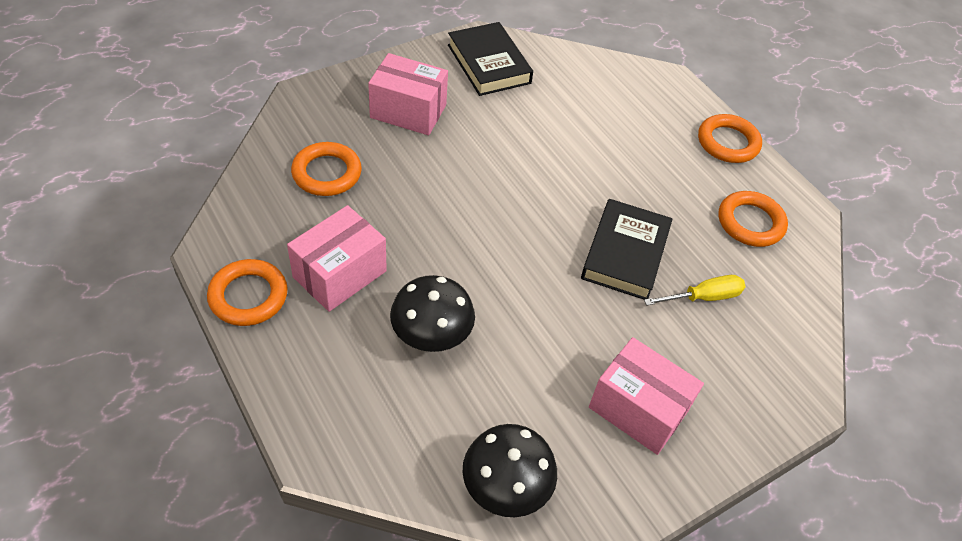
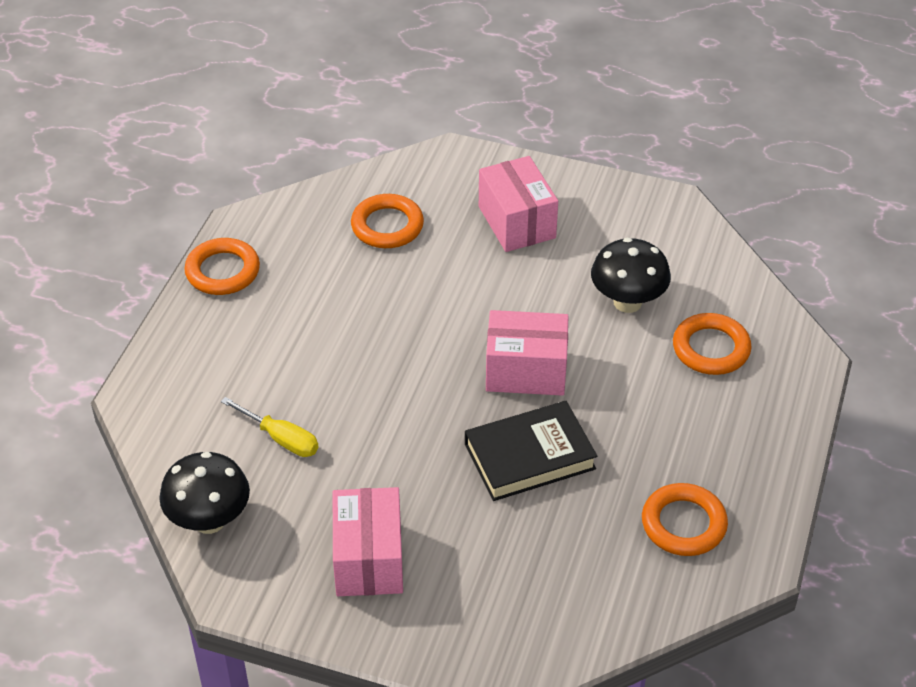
camera: 55 degrees right, 5 degrees down
(339, 274) = (298, 302): pink box -> pink box (526, 371)
(431, 338) = (298, 392): black mushroom -> black mushroom (627, 302)
(489, 64) = (646, 229): black book -> none
(704, 297) = (544, 538): yellow screwdriver -> yellow screwdriver (282, 439)
(728, 142) = (775, 450): orange ring -> orange ring (711, 348)

